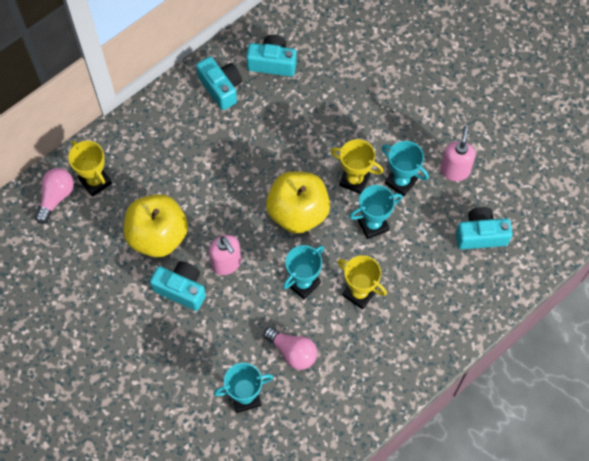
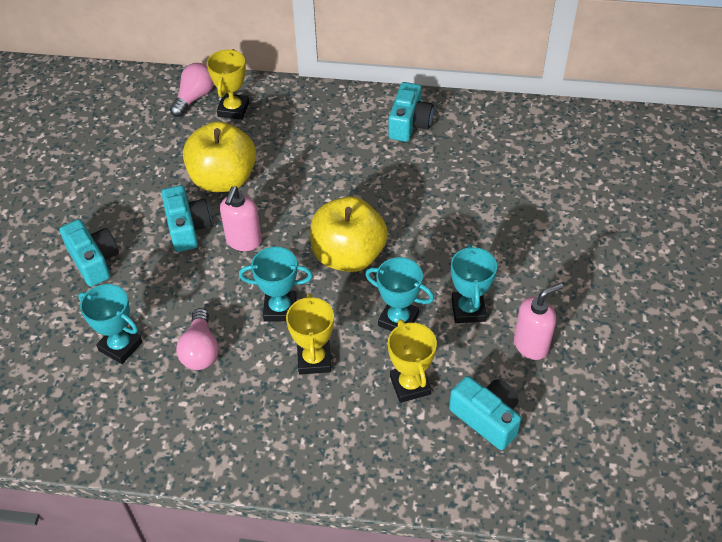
camera: 50 degrees right, 15 degrees down
(56, 197) = (194, 97): pink light bulb -> pink light bulb turned 45 degrees counterclockwise
(272, 63) = (474, 138): turquoise camera -> turquoise camera (94, 261)
(354, 180) = (428, 273): yellow trophy -> yellow trophy (410, 385)

